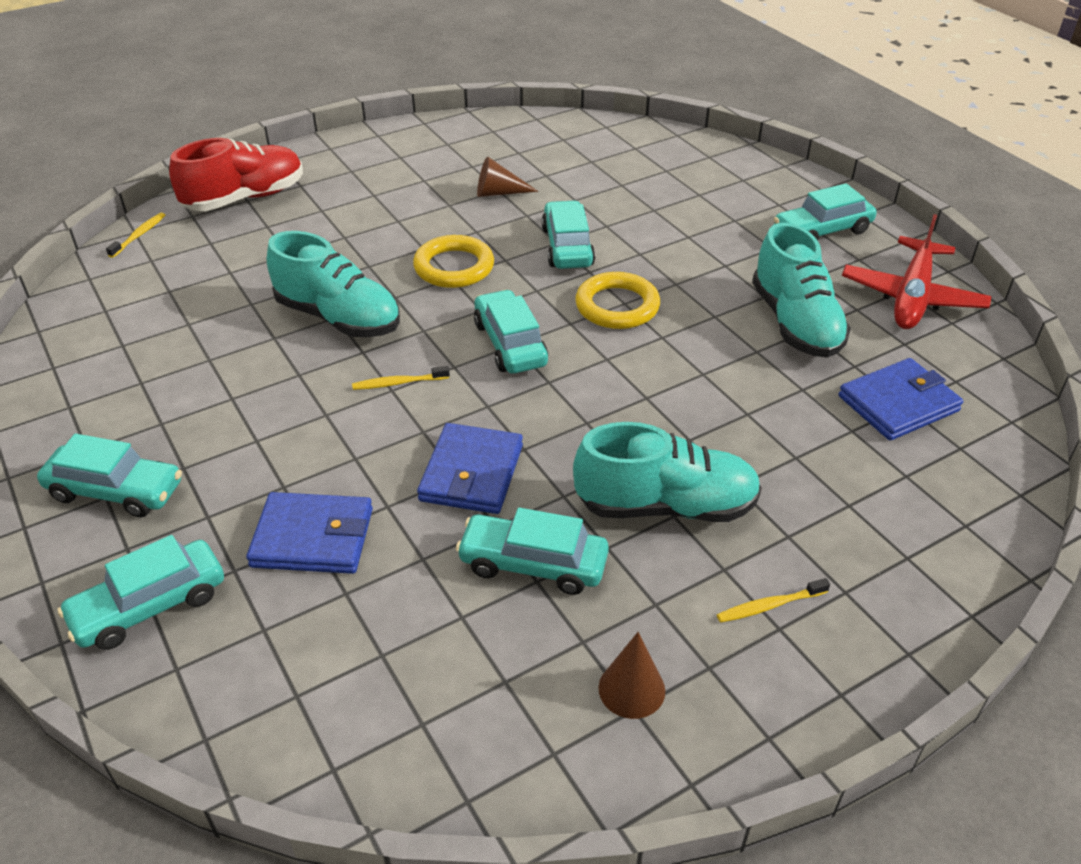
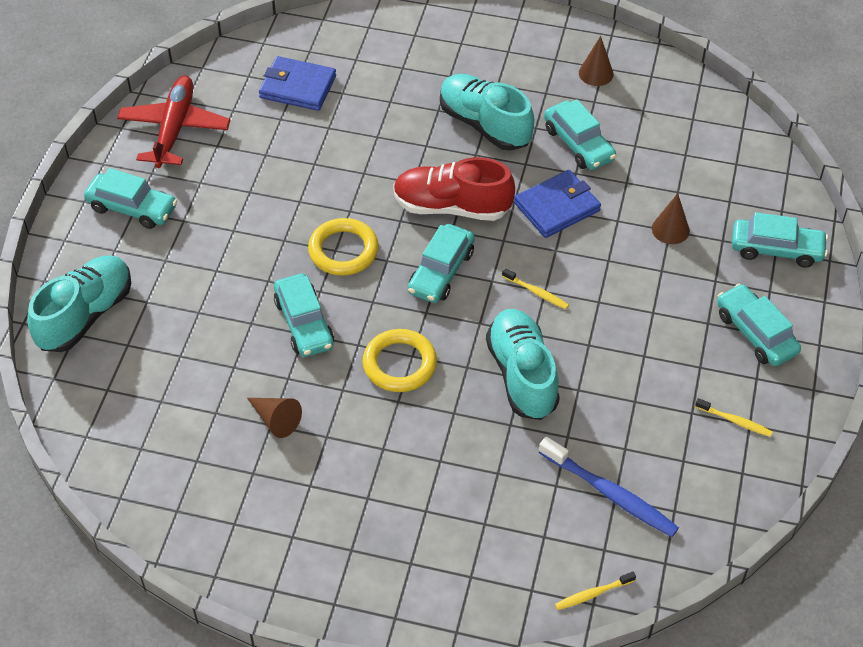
camera: 135 degrees left, 10 degrees up
(175, 290) = (610, 494): none -> blue toothbrush
(245, 198) = (471, 579): red shoe -> red shoe (452, 207)
(312, 538) = (670, 229): blue wallet -> brown cone
(567, 247) = (304, 323): turquoise car -> turquoise car turned 60 degrees counterclockwise
(769, 606) = (500, 60): yellow toothbrush -> yellow toothbrush (735, 421)
(795, 323) = (265, 163): turquoise shoe -> turquoise shoe (85, 315)
(912, 296) = (174, 129): red plane -> red plane turned 60 degrees counterclockwise

